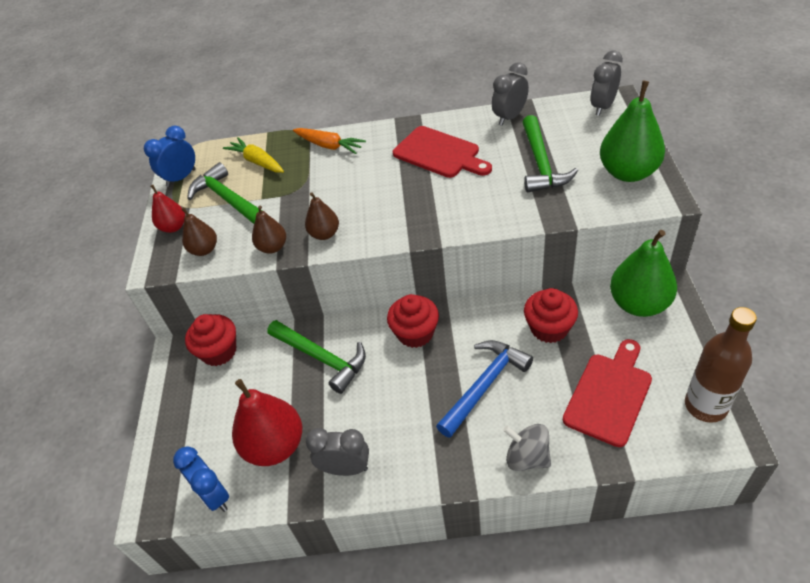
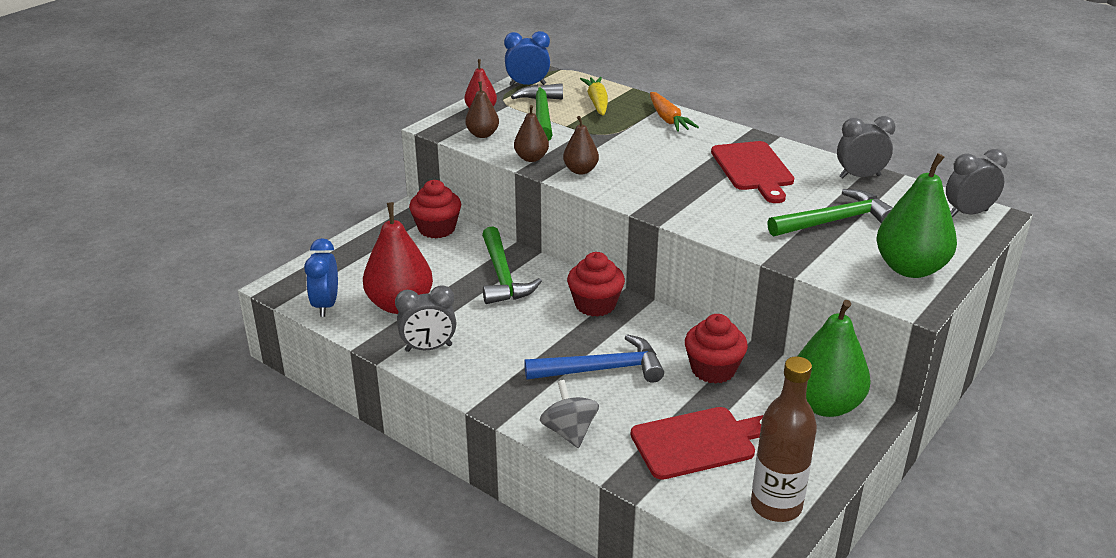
camera: 35 degrees right, 15 degrees down
(345, 468) = (428, 348): grey clock -> grey clock turned 120 degrees clockwise
(541, 164) = (835, 221): green hammer -> green hammer turned 150 degrees counterclockwise

